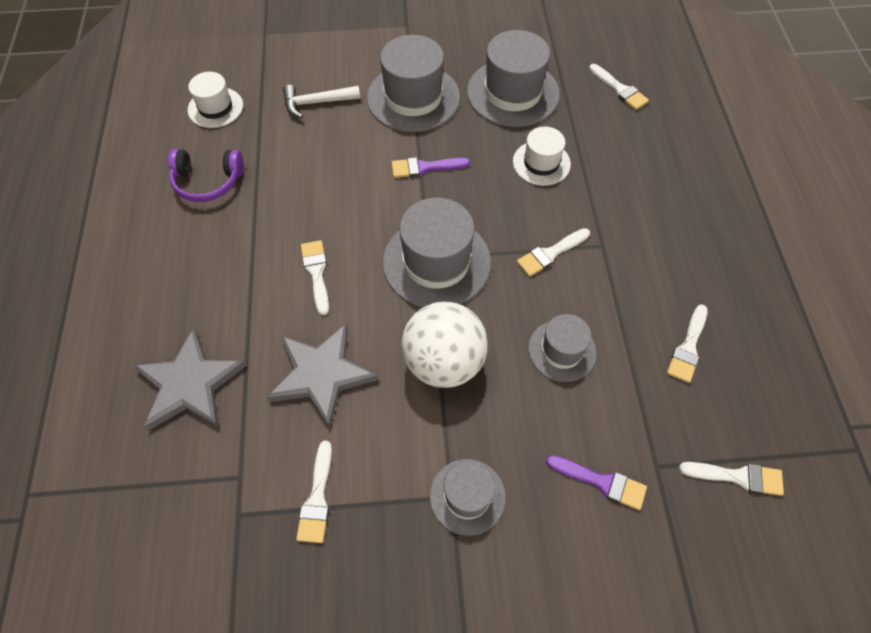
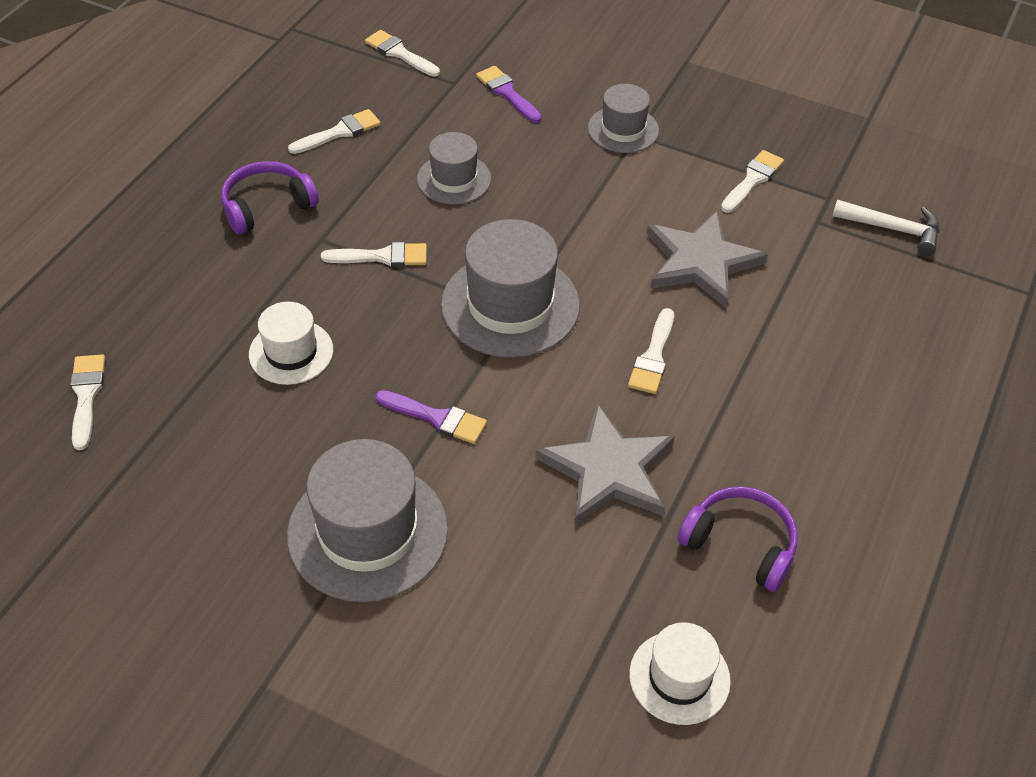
camera: 150 degrees left, 10 degrees down
(189, 384) = (842, 313): grey star -> grey star (608, 469)
(316, 103) = (515, 600): white hammer -> white hammer (893, 229)
(444, 362) = (573, 219): white ball -> none
(513, 93) = (226, 465): grey hat -> none
(663, 251) = (267, 206): none -> purple headphones

